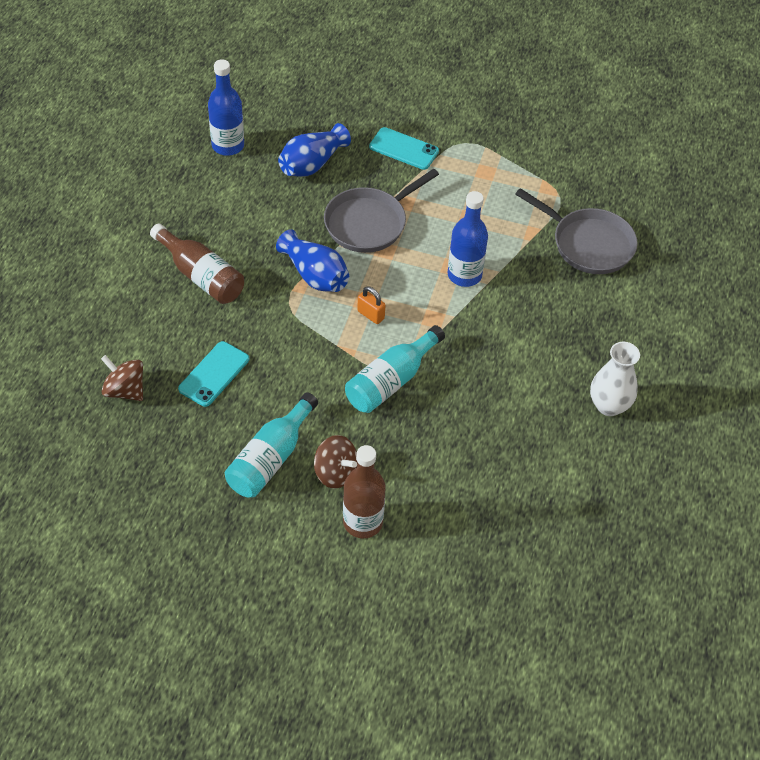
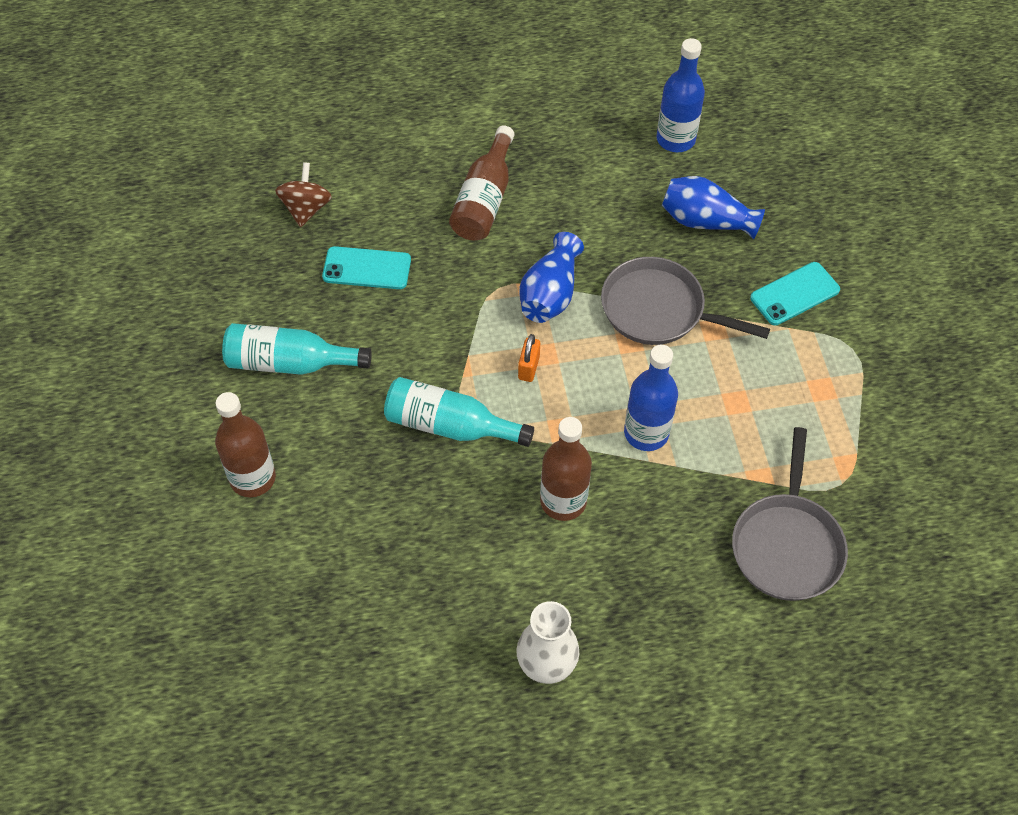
camera: 65 degrees right, 5 degrees up
(335, 473) = (302, 426): brown spinning top -> none
(404, 149) = (794, 294): turquoise phone -> turquoise phone turned 60 degrees clockwise
(491, 343) = (563, 501): none -> brown bottle

